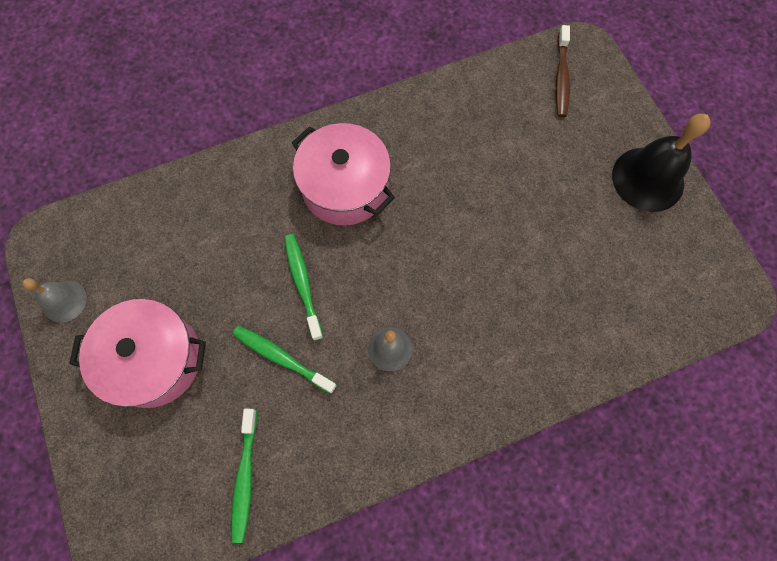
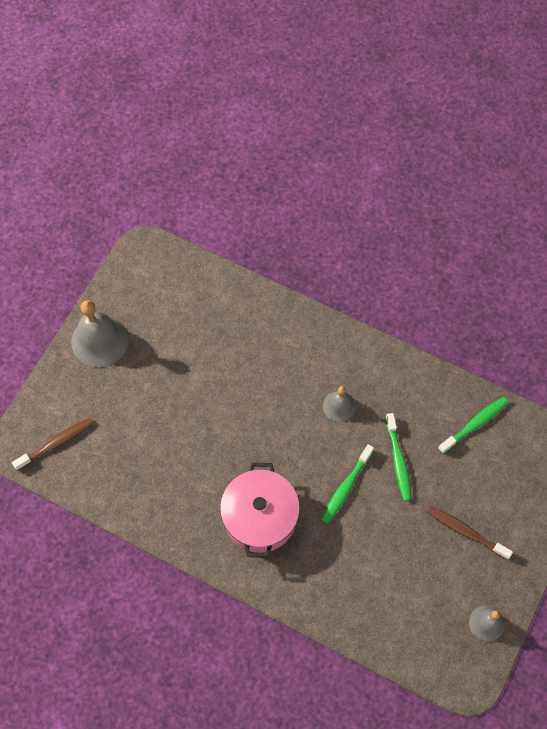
camera: 130 degrees left, 5 degrees down
(154, 360) = (466, 532): pink pot -> brown toothbrush
(648, 179) = (99, 341): black bell -> grey bell

